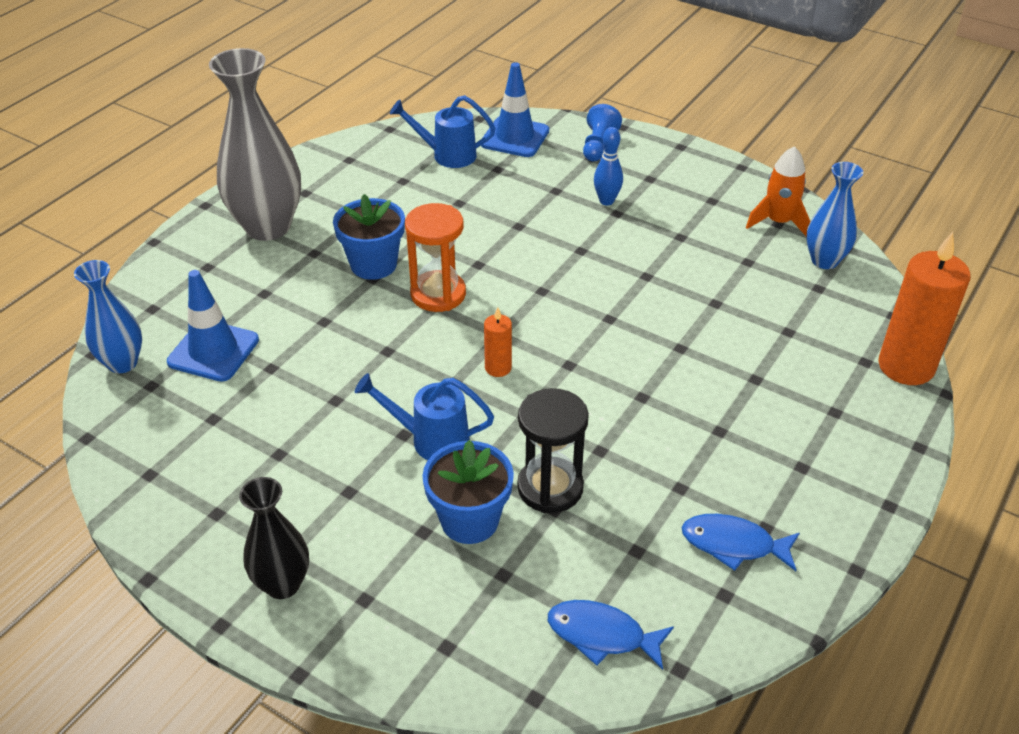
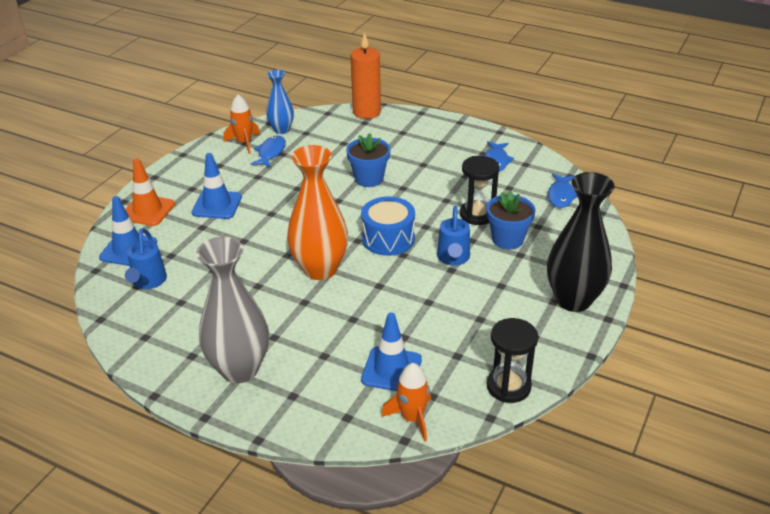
camera: 95 degrees left, 5 degrees down
(122, 363) = (412, 418): blue vase -> orange rocket
(130, 465) = (508, 386): none -> black hourglass
(282, 584) = (573, 300): black vase -> black vase, size x1.75
(373, 264) = (288, 303): blue flower pot -> blue flower pot (369, 179)
(438, 294) = (320, 269): orange hourglass -> orange vase
(498, 368) = (388, 238): orange candle -> blue drum
(598, 146) = (147, 210): blue pawn -> orange traffic cone
(606, 201) = (217, 205): blue bowling pin -> blue traffic cone
(750, 249) = (270, 153): none -> blue fish

